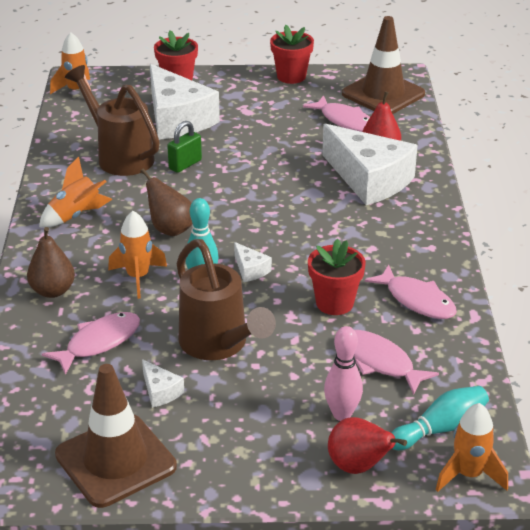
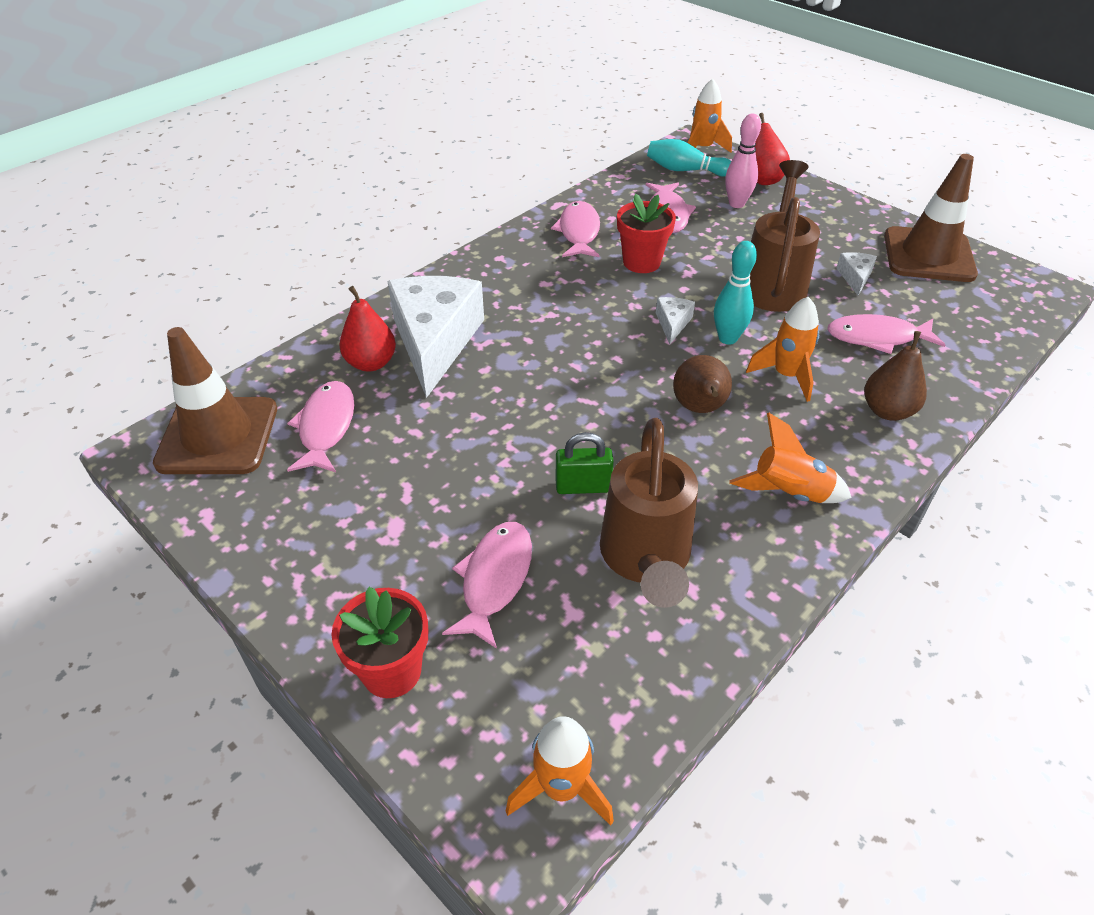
camera: 135 degrees left, 10 degrees up
(177, 119) = (494, 580): white cheese -> pink fish
(291, 76) = (244, 552): red flower pot -> none

